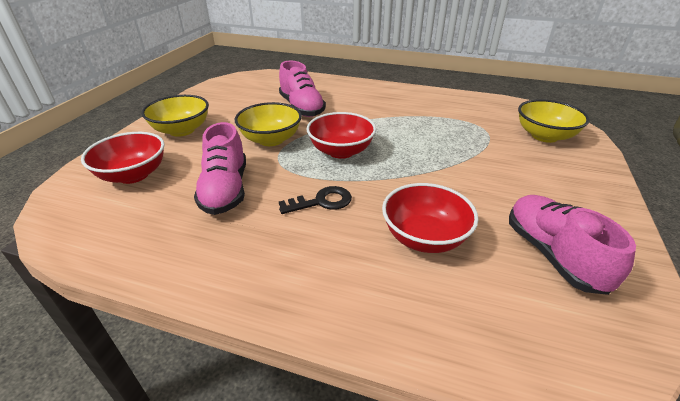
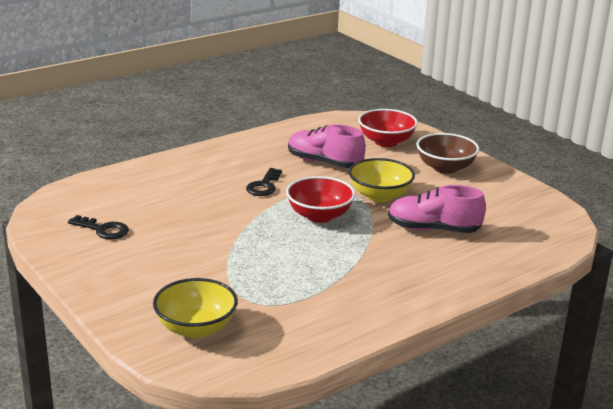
camera: 125 degrees right, 10 degrees down
(181, 130) = (445, 168): yellow bowl -> brown bowl
(424, 237) = (181, 201): red bowl -> none
(552, 255) = (103, 230): pink shoe -> black key

